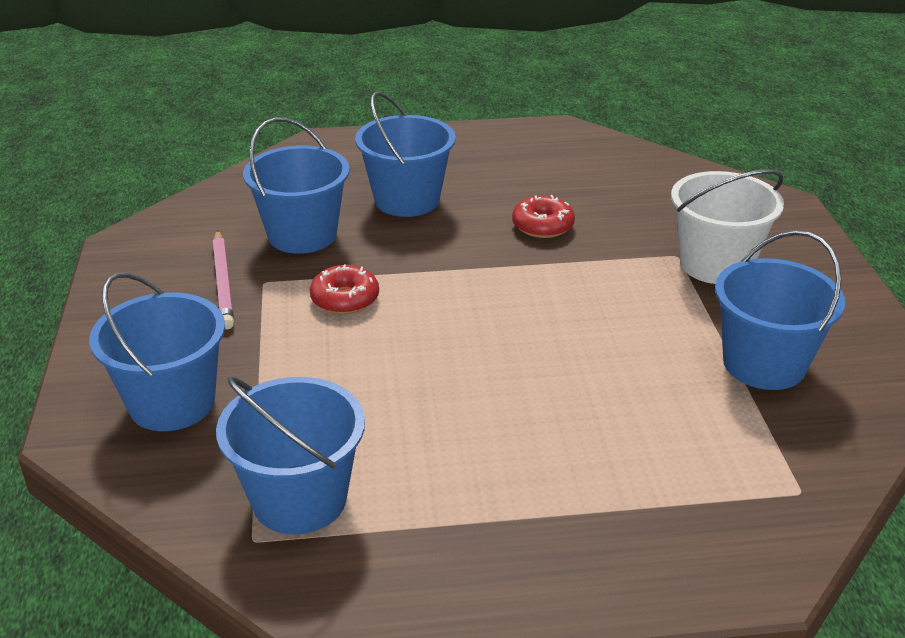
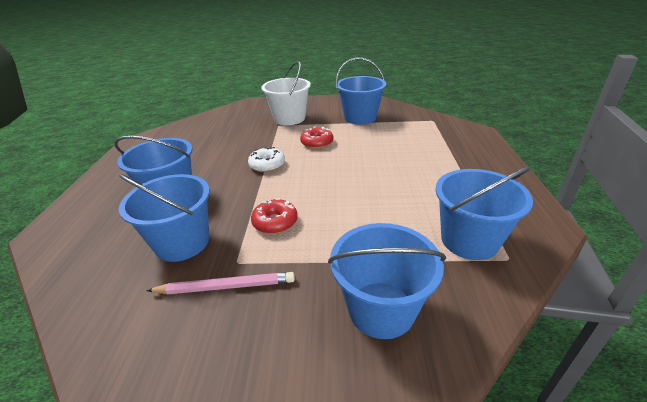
camera: 80 degrees left, 0 degrees up
(507, 267) = (267, 165): none -> white donut
(542, 226) = (233, 153): red donut -> red donut (317, 143)

